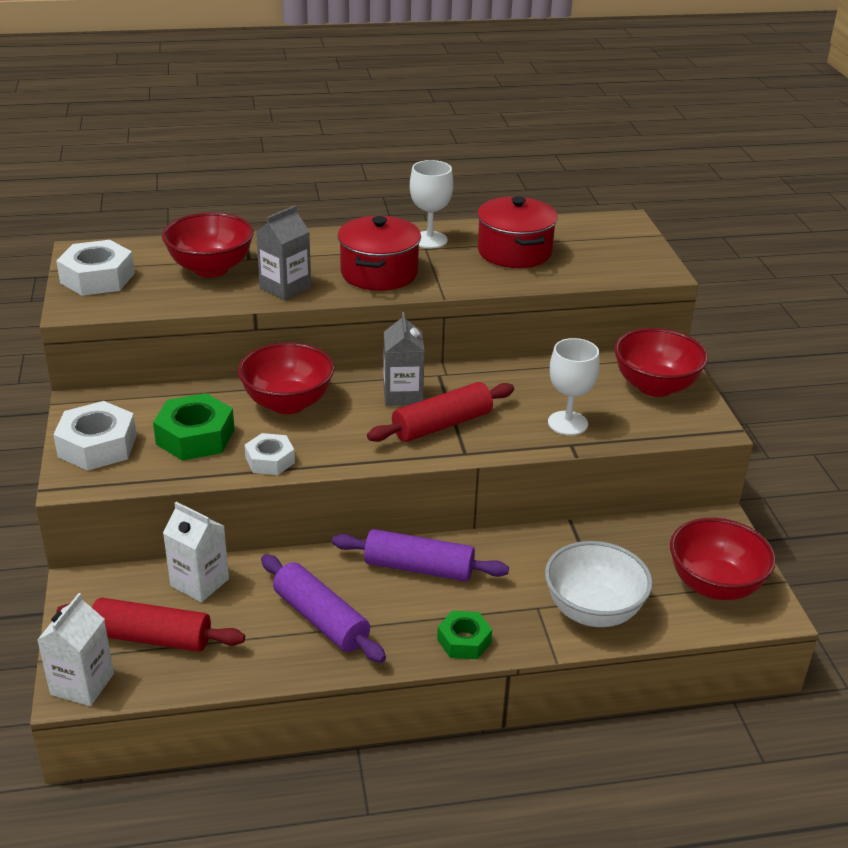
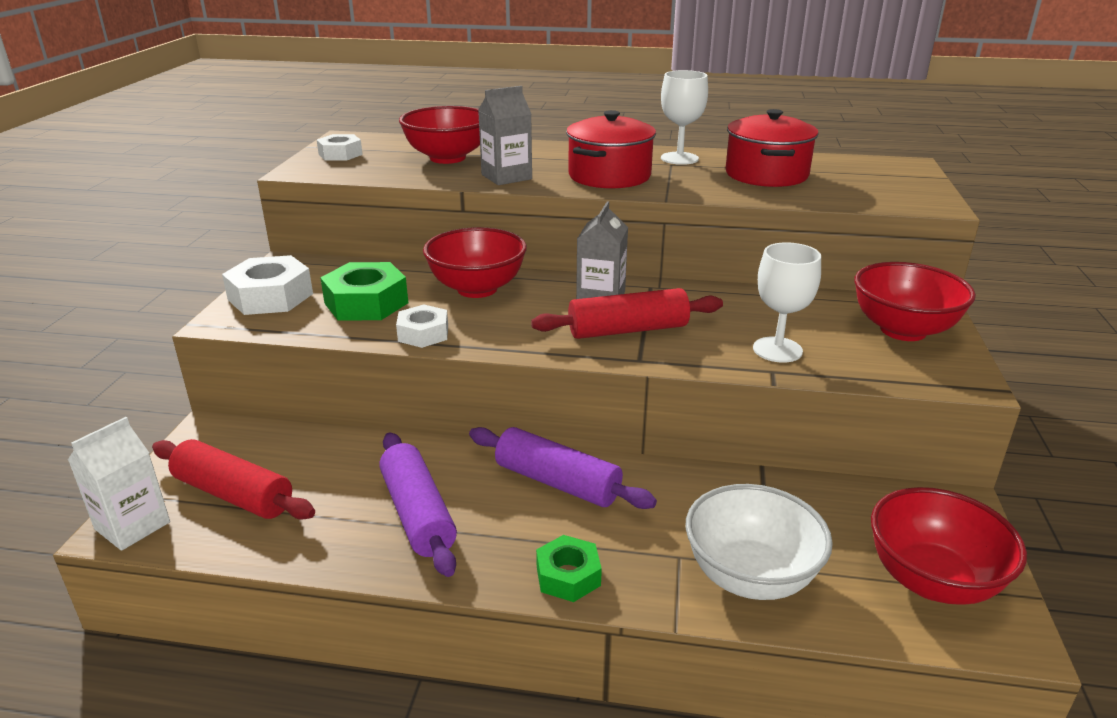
camera: 20 degrees right, 5 degrees down
(97, 278) = (340, 154): white nut -> white nut, size x0.62
(199, 582) = (319, 450): white carton -> none

